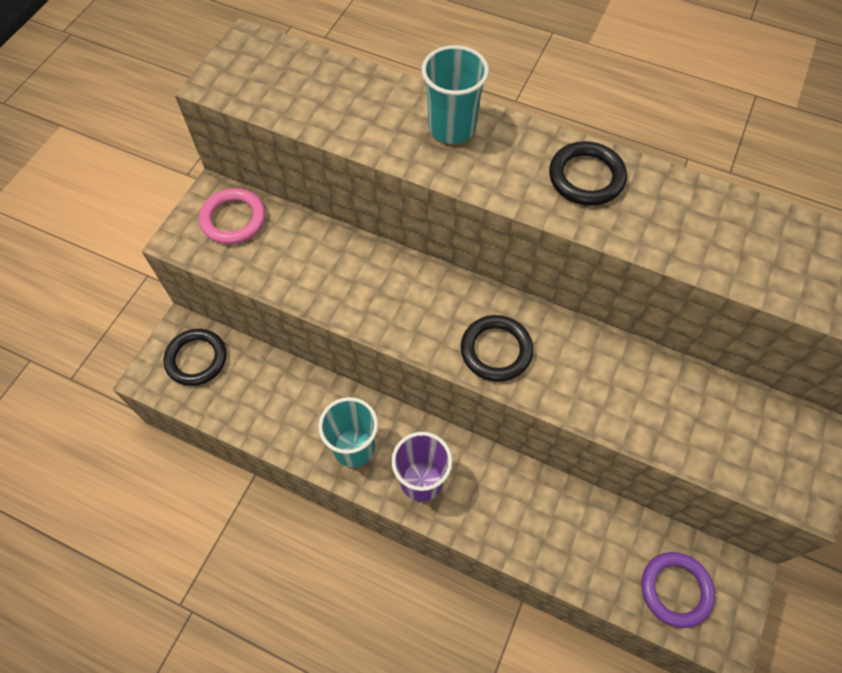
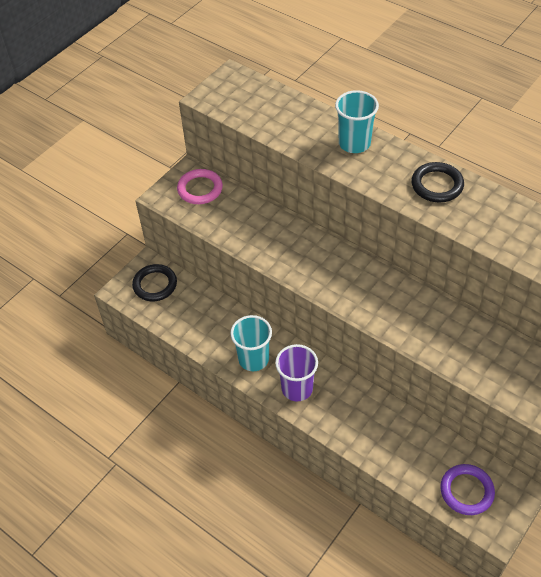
camera: 15 degrees right, 10 degrees down
(496, 350) = (361, 296): black ring -> none

